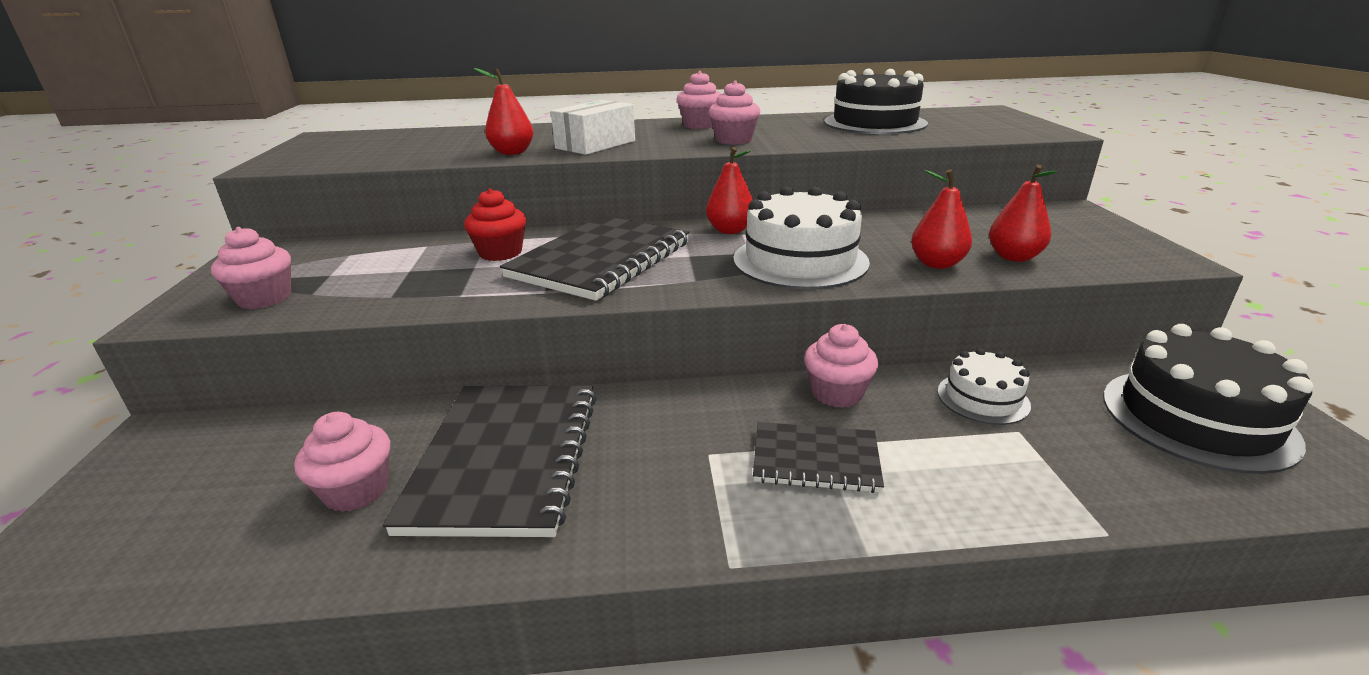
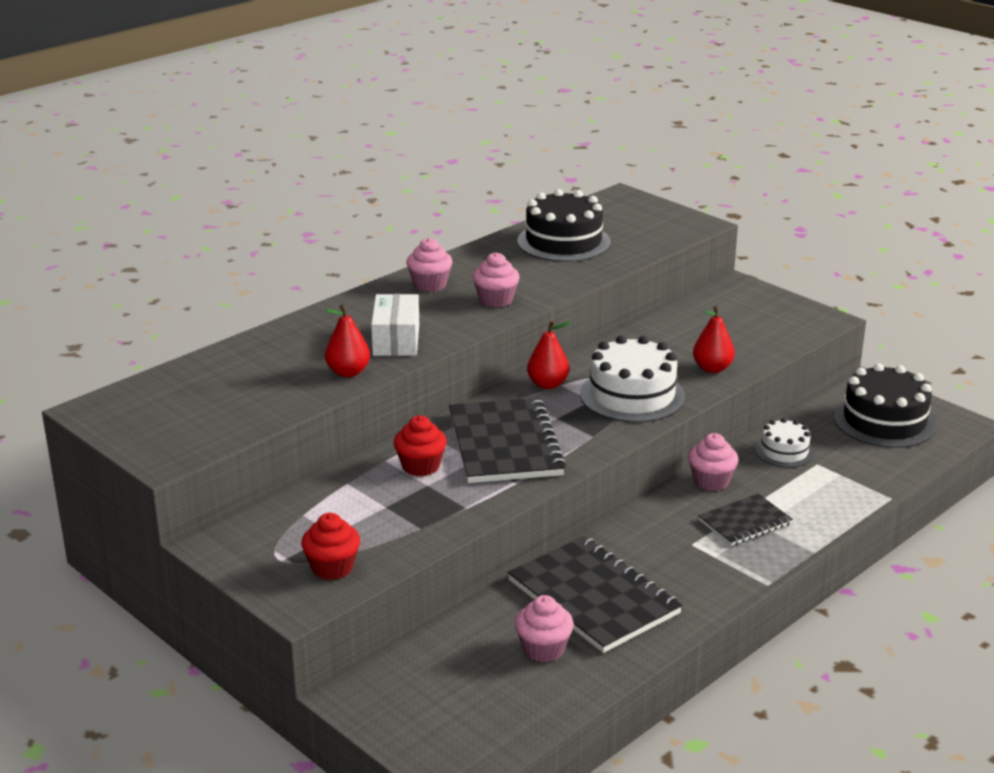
camera: 40 degrees left, 0 degrees up
(264, 298) = (332, 568): pink cupcake -> red cupcake
(1014, 257) = (746, 346): red pear -> none

